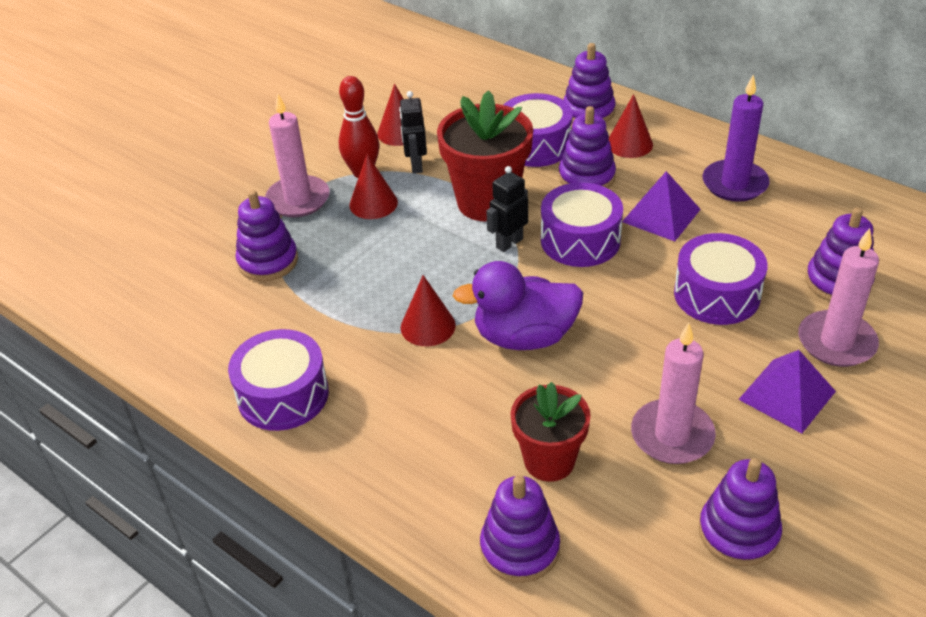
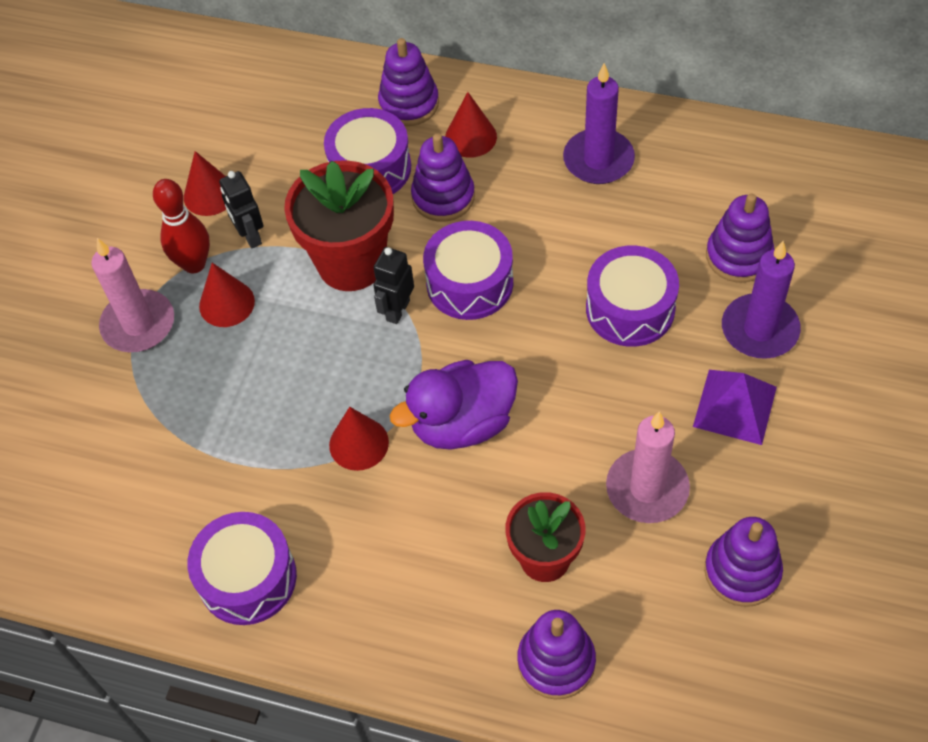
camera: 20 degrees left, 15 degrees up
(268, 261) = (146, 418): purple stacking toy -> none
(661, 215) = (539, 224): purple pyramid -> none
(836, 342) = (759, 329): pink candle -> purple candle

